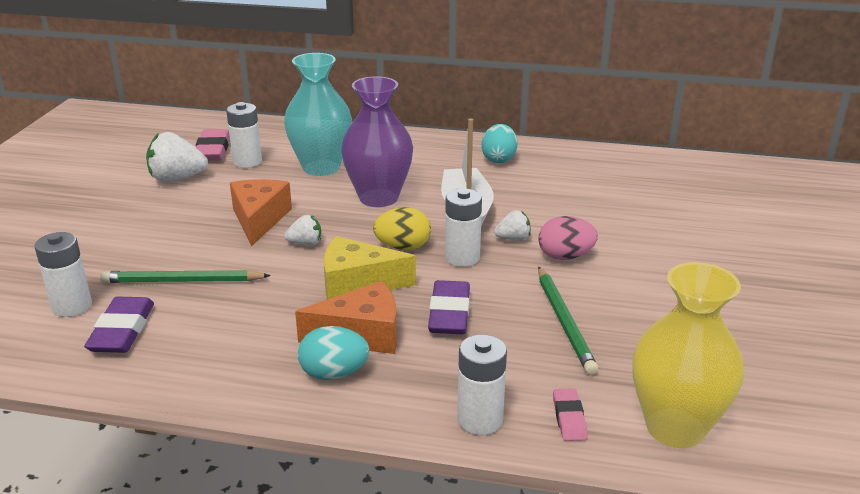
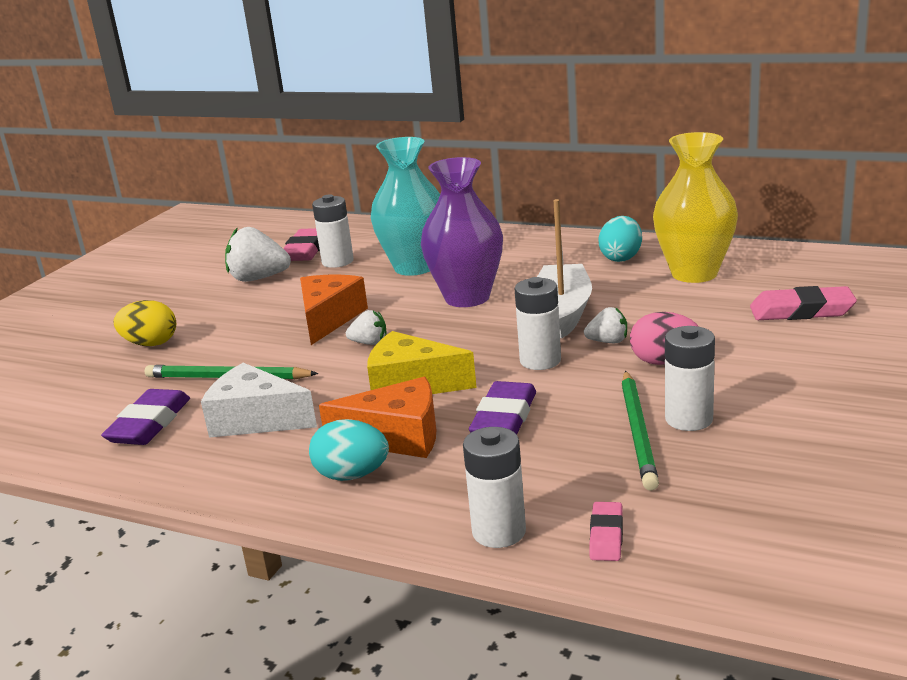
camera: 15 degrees right, 5 degrees down
(72, 306) = (109, 399): white battery -> white battery (689, 419)
(225, 322) = (255, 420): none -> white cheese
(403, 247) = (476, 348): yellow egg -> yellow egg (150, 344)
(658, 208) = (801, 311): none -> pink eraser
(675, 428) = (736, 554): yellow vase -> yellow vase (694, 273)

